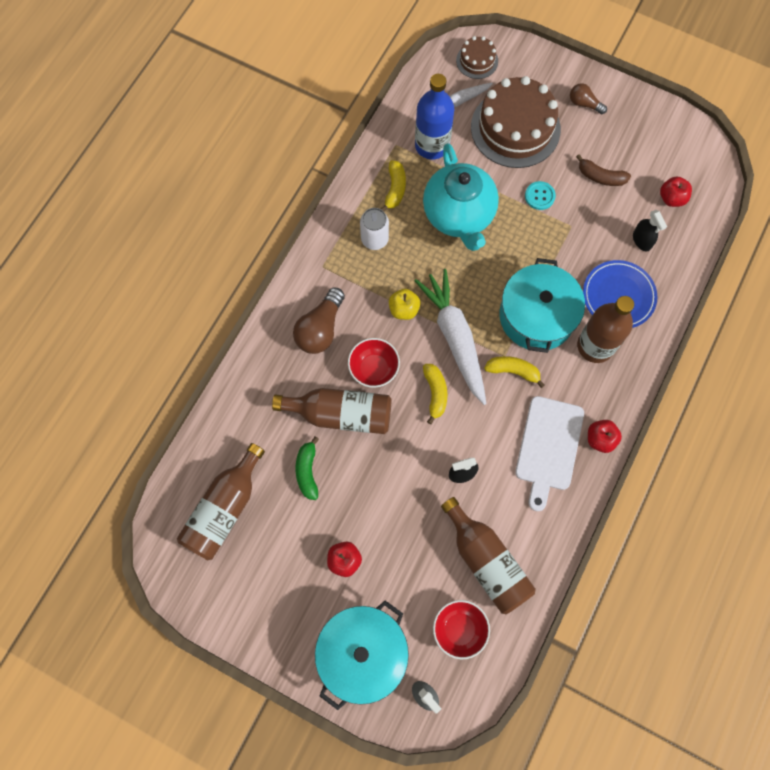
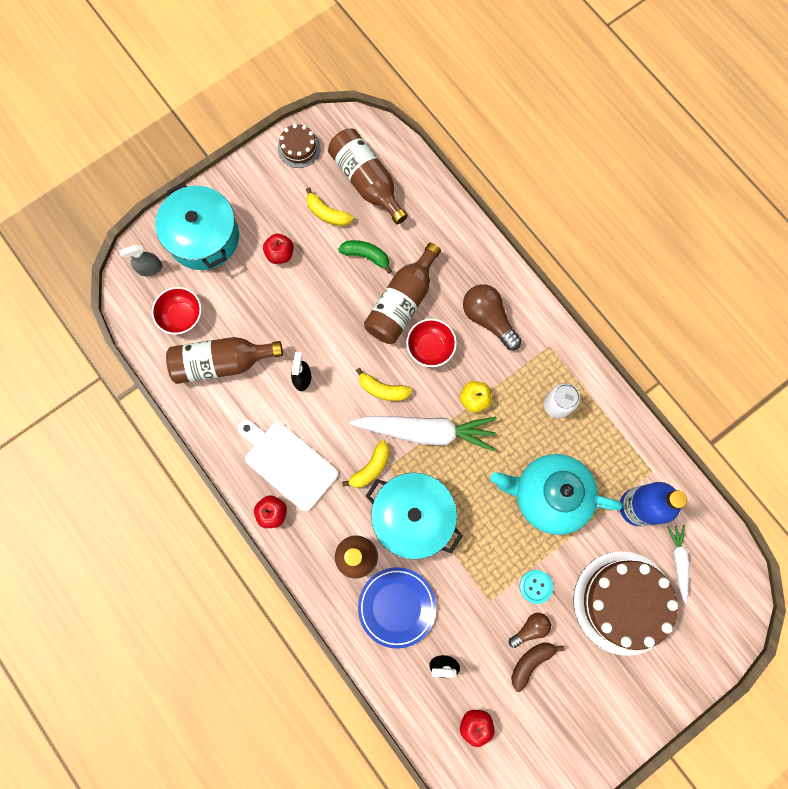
camera: 115 degrees right, 5 degrees up
(395, 189) = (602, 448): yellow banana -> yellow banana (327, 213)
(477, 61) = (722, 603): brown cake -> brown cake (299, 148)
(584, 104) = (624, 693): brown light bulb -> brown light bulb (530, 628)

